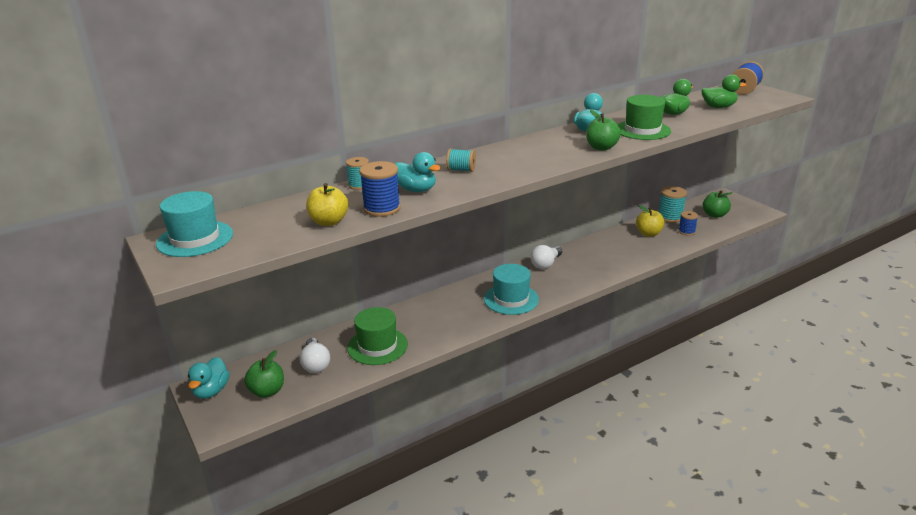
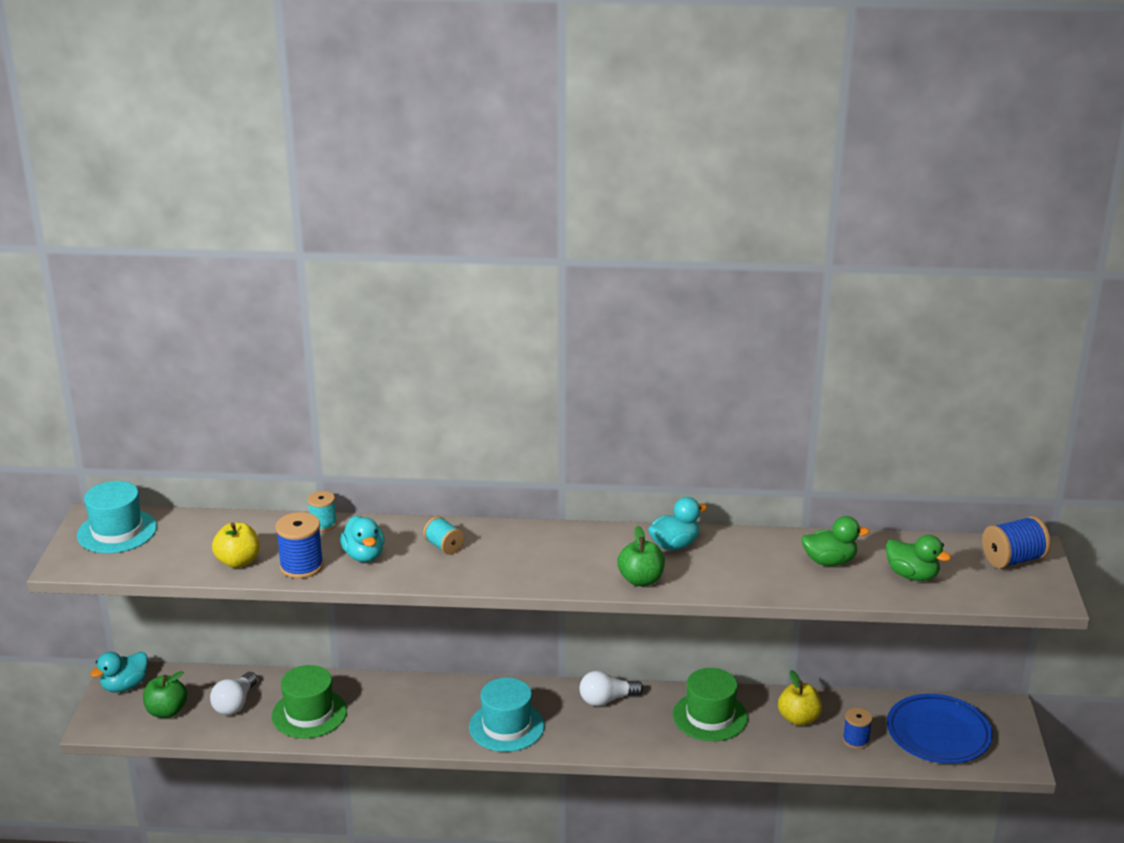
camera: 35 degrees right, 0 degrees up
(642, 130) = (737, 573): green hat -> green hat (710, 716)
(670, 217) = (868, 707): turquoise spool -> none
(714, 215) = (938, 734): green apple -> blue plate

